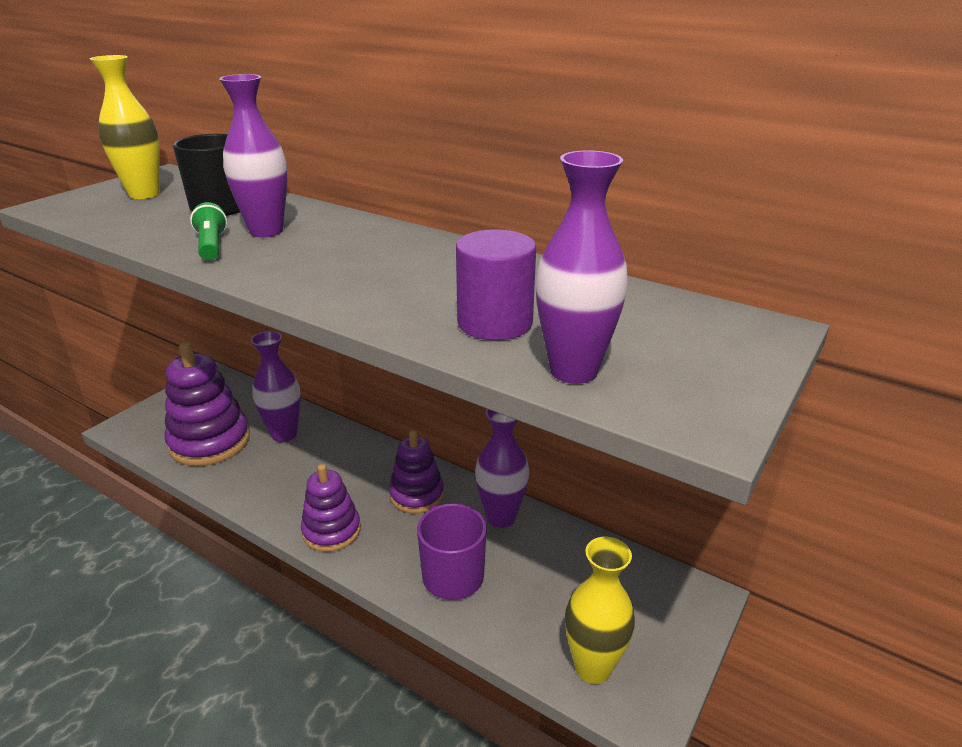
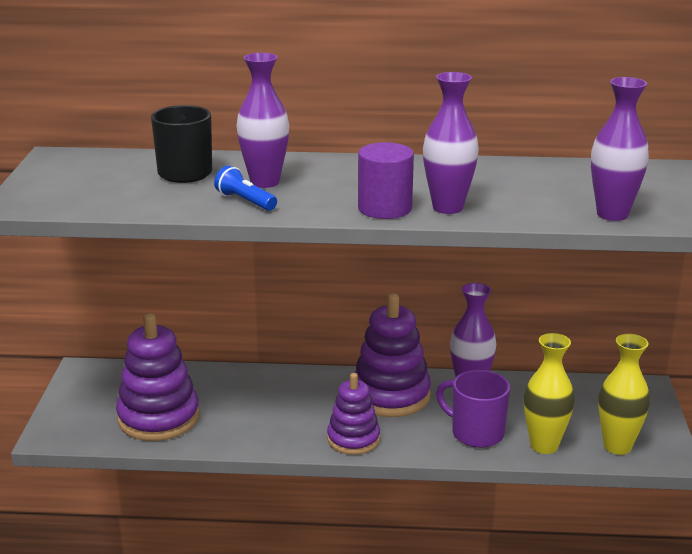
camera: 30 degrees left, 5 degrees down
(144, 194) = (86, 177): yellow vase -> yellow vase (544, 445)
(211, 246) = (245, 201): green flashlight -> blue flashlight
(284, 434) = (222, 391): purple vase -> purple vase (447, 207)
(417, 495) = (391, 395): purple stacking toy -> purple stacking toy, size x1.58
(495, 323) = (531, 201): purple cylinder -> purple cylinder (385, 208)

